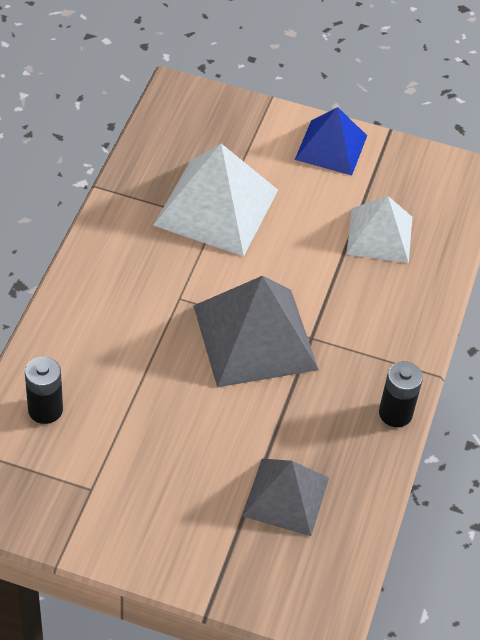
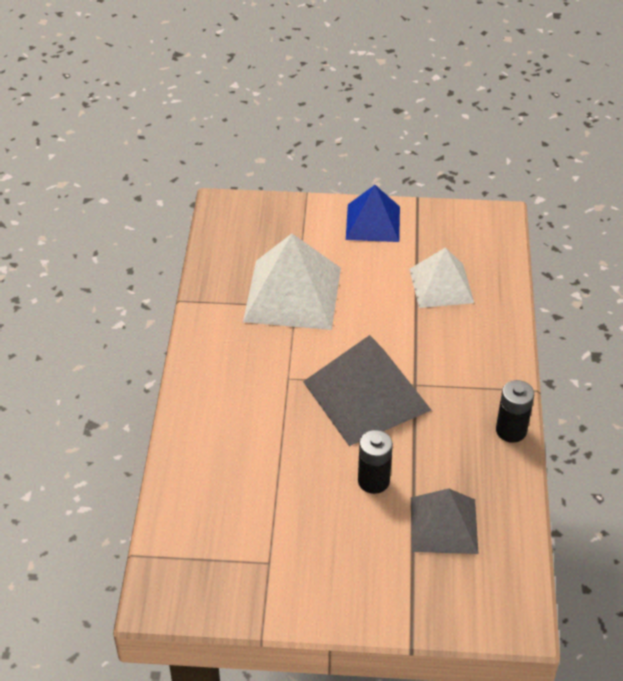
camera: 10 degrees left, 5 degrees down
(45, 410) = (203, 503): black battery -> black battery (373, 481)

